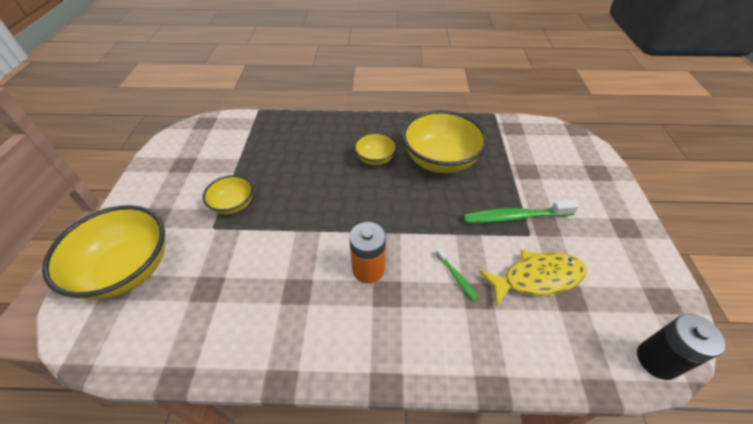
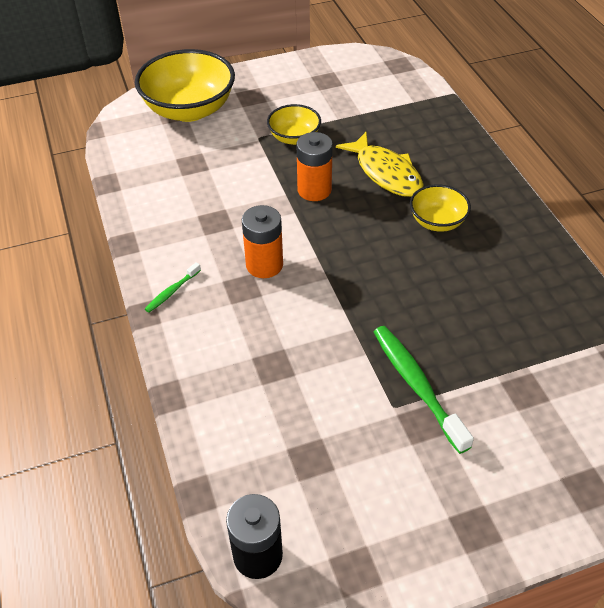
camera: 70 degrees right, 0 degrees up
(303, 211) = (314, 190): none -> orange battery
(440, 160) = (478, 286): yellow bowl -> none
(456, 277) = (289, 342): green toothbrush -> green toothbrush (172, 292)
(537, 278) = (324, 420): yellow fish -> yellow fish (385, 173)

